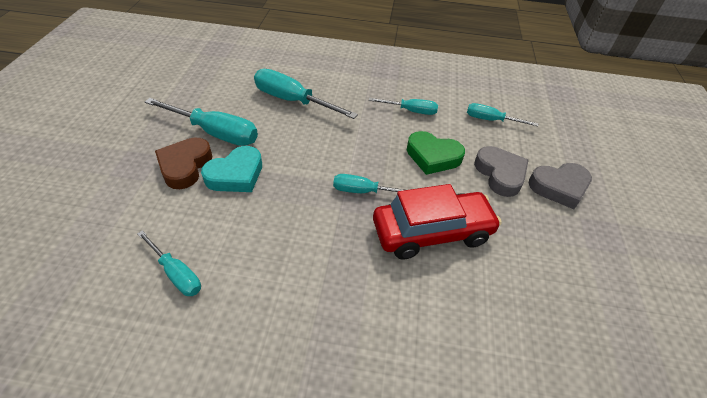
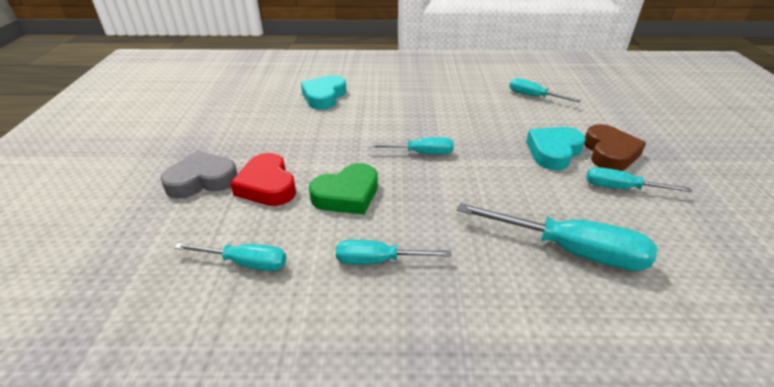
camera: 175 degrees right, 10 degrees down
(215, 133) = (621, 188): turquoise screwdriver -> turquoise screwdriver, size x0.60
(432, 232) = (353, 132): red car -> none
(433, 156) = (347, 195): green heart -> green heart turned 135 degrees clockwise
(478, 321) = (324, 96): none -> turquoise heart
(500, 174) = (267, 185): grey heart -> red heart

